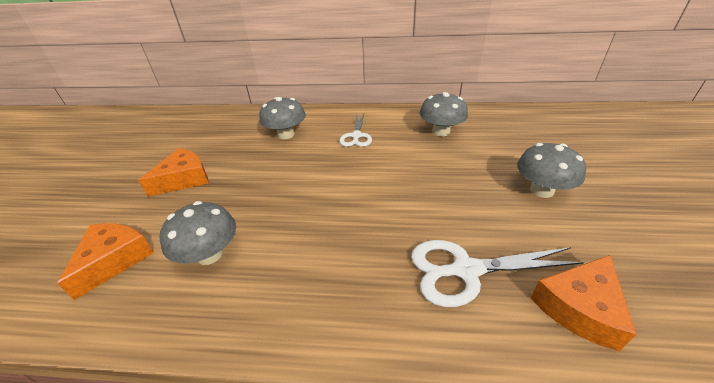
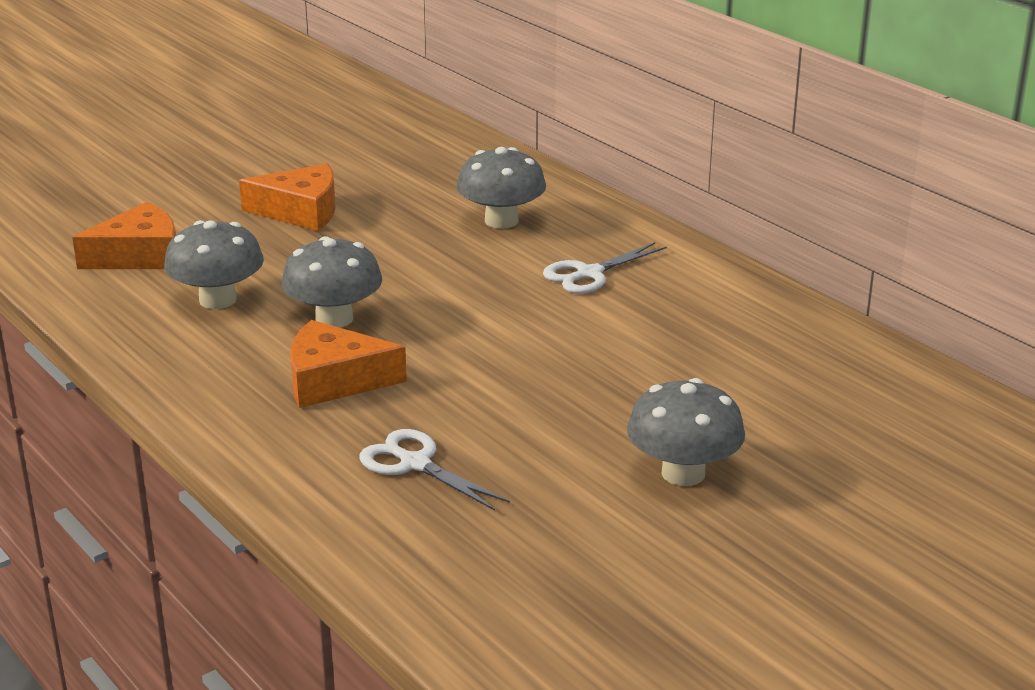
camera: 45 degrees right, 10 degrees down
(441, 131) = (724, 336): grey mushroom -> grey mushroom (334, 319)
(466, 270) = (415, 464): white scissors -> white scissors, size x0.65
(579, 307) = (456, 555): orange cheese -> orange cheese (334, 380)

